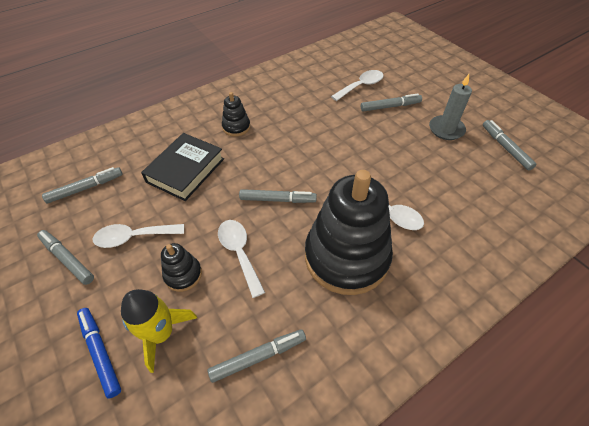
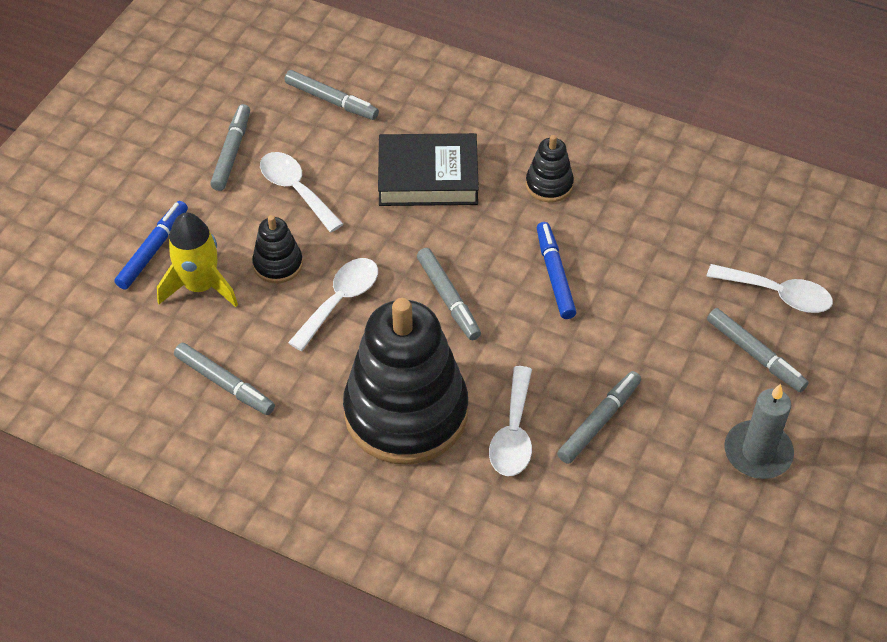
camera: 60 degrees right, 0 degrees up
(295, 150) = (555, 275): none -> blue marker
(505, 148) = (776, 551): grey marker -> grey marker (599, 421)

